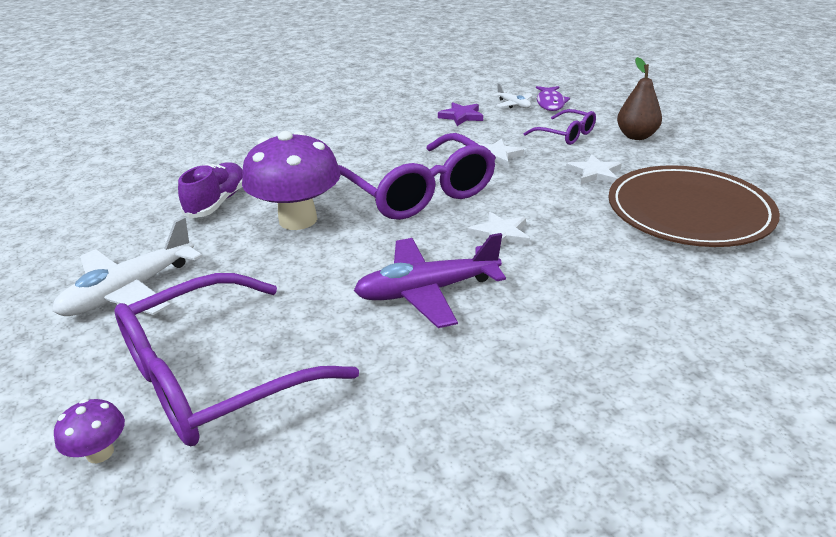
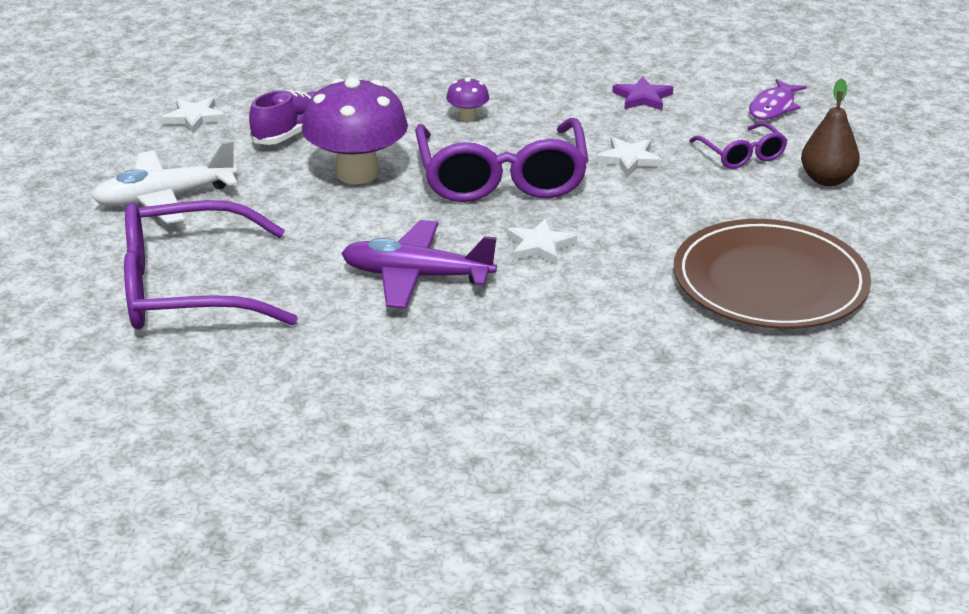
camera: 25 degrees right, 0 degrees up
(100, 452) = (75, 314): purple mushroom -> purple mushroom (467, 117)
(513, 104) = (724, 97): white plane -> none
(594, 173) = (717, 210): white star -> white star (194, 118)

